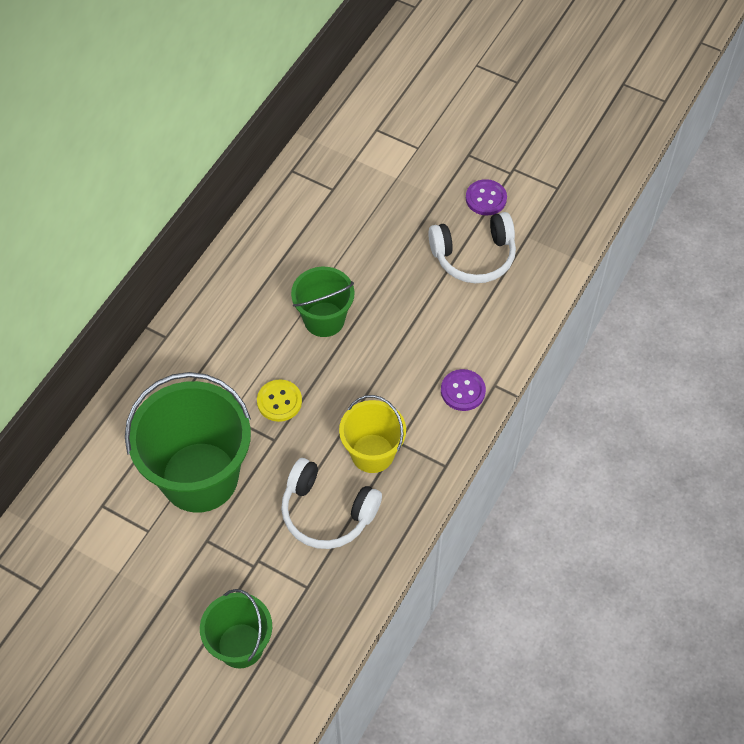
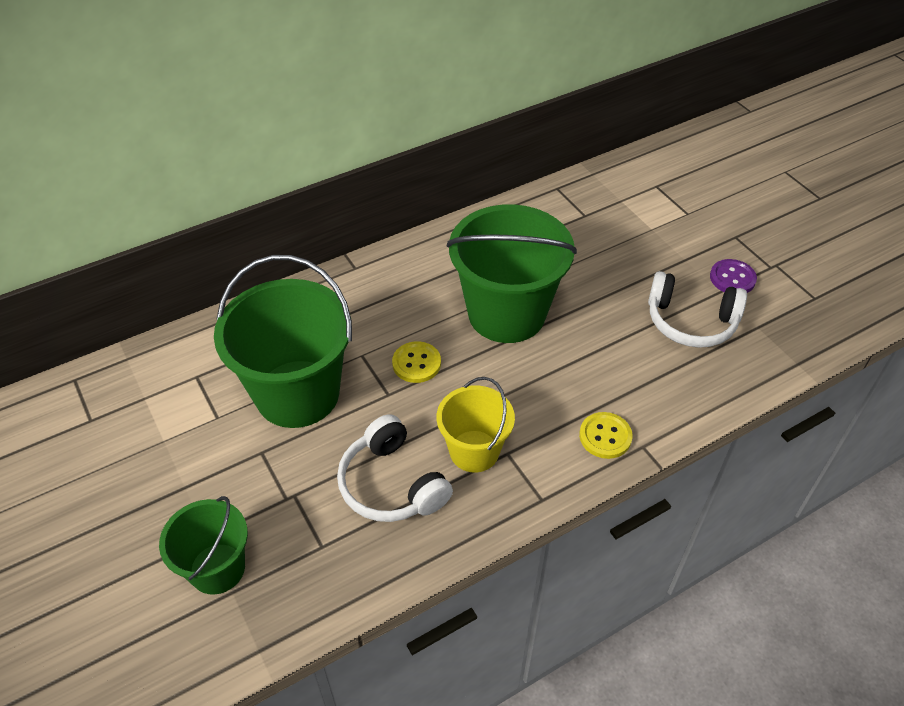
camera: 30 degrees right, 10 degrees down
(324, 319) = (506, 313): green bucket -> green bucket, size x1.77
(463, 391) = (605, 436): purple button -> yellow button

